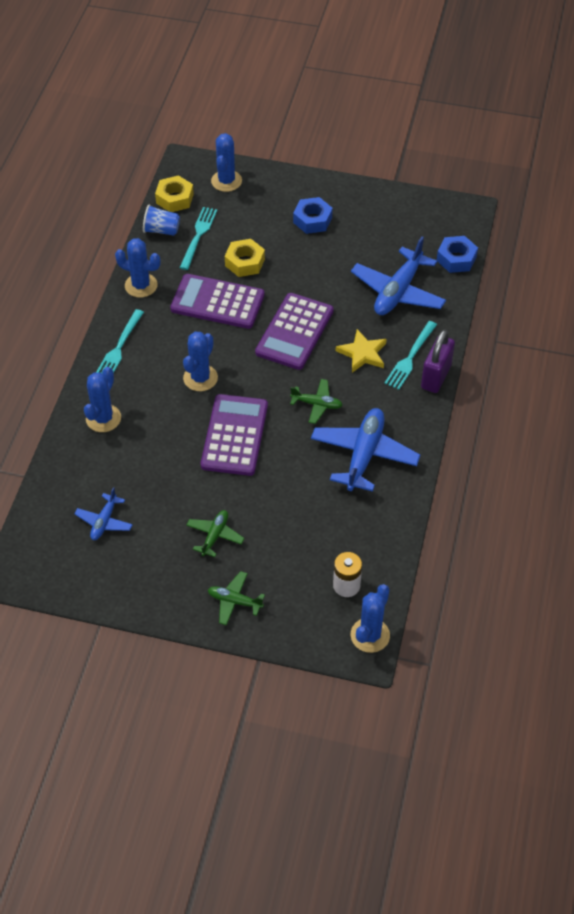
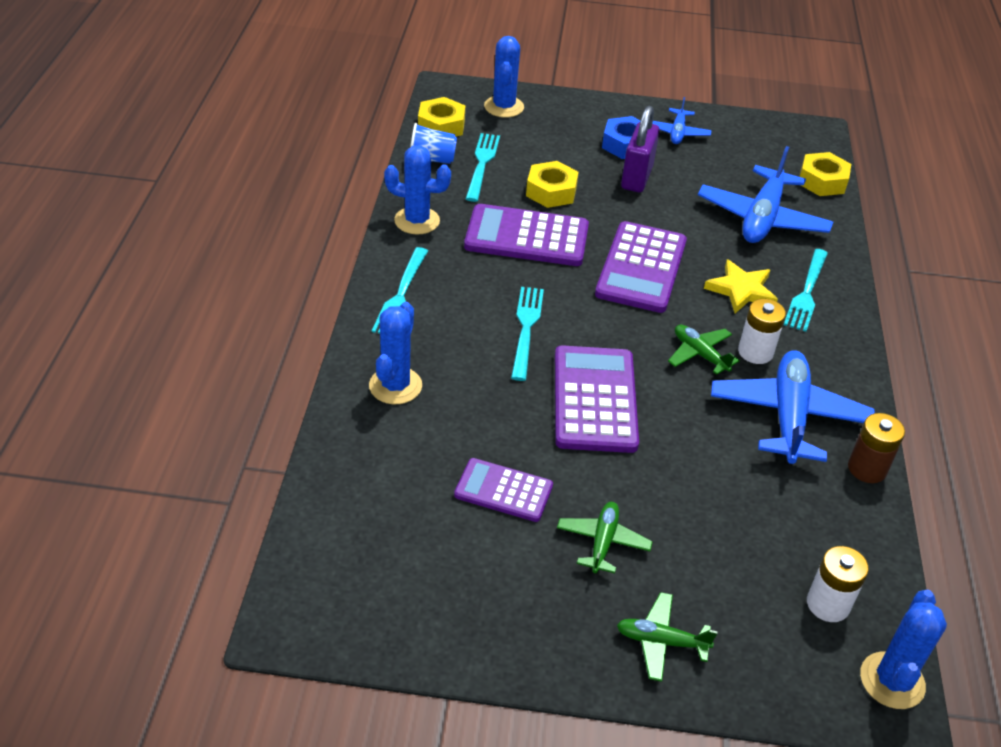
camera: 10 degrees left, 10 degrees down
(104, 521) = (424, 531): blue plane -> blue plane (677, 133)
(159, 497) = (503, 491): none -> purple calculator
(200, 378) = (526, 328): blue cactus -> turquoise fork
(317, 404) = (700, 354): green plane -> green plane turned 135 degrees counterclockwise
(357, 404) = (755, 352): none -> white battery
(405, 496) = (867, 469): none -> brown battery
(436, 377) = (849, 314): purple padlock -> purple padlock (636, 178)
(456, 259) = (822, 181): blue nut -> yellow nut

